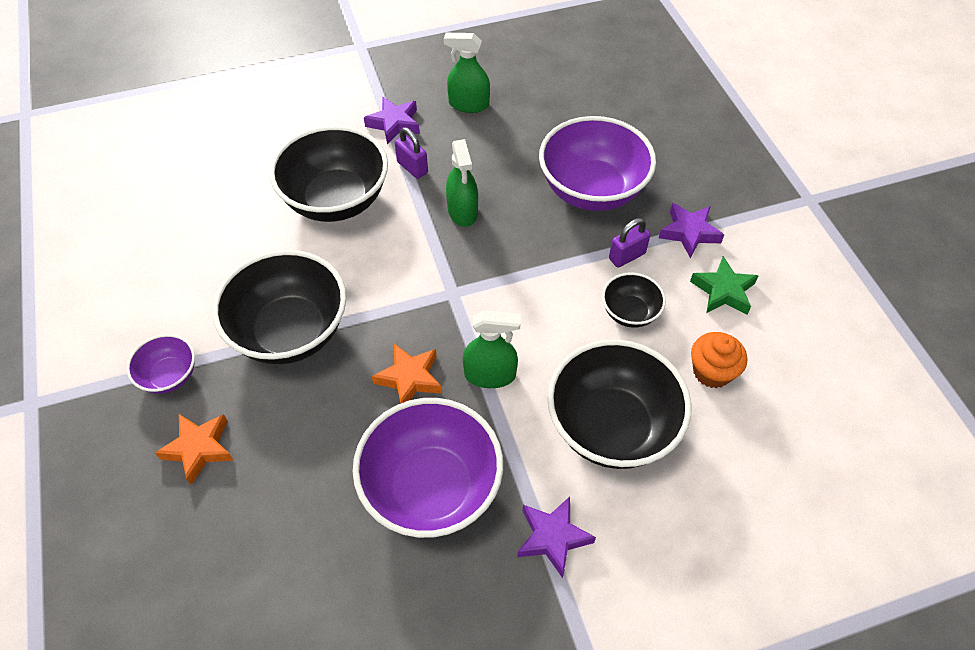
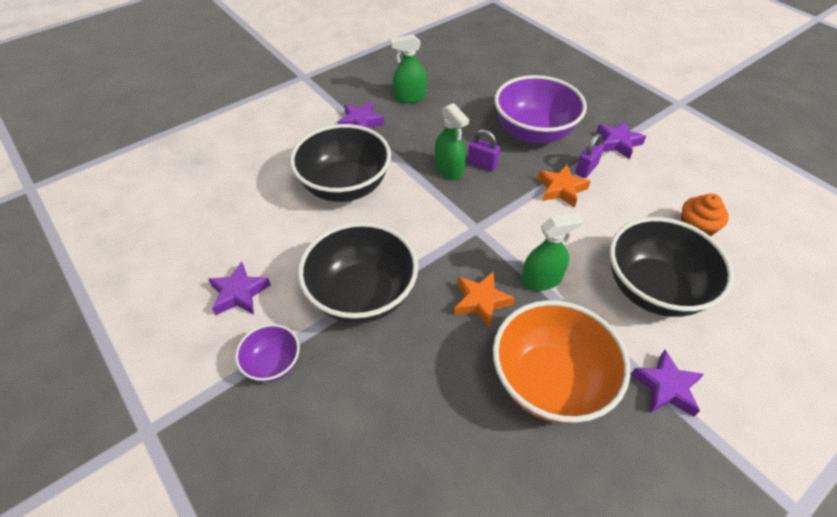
camera: 20 degrees left, 5 degrees down
(171, 292) = (239, 293): none -> purple star
(199, 448) = (332, 417): orange star -> orange star (561, 189)
(412, 167) = (392, 149): purple padlock -> purple padlock (482, 164)
(431, 488) = (550, 382): purple bowl -> orange bowl
(630, 312) = (613, 206): black bowl -> none
(723, 291) = (665, 174): green star -> none

